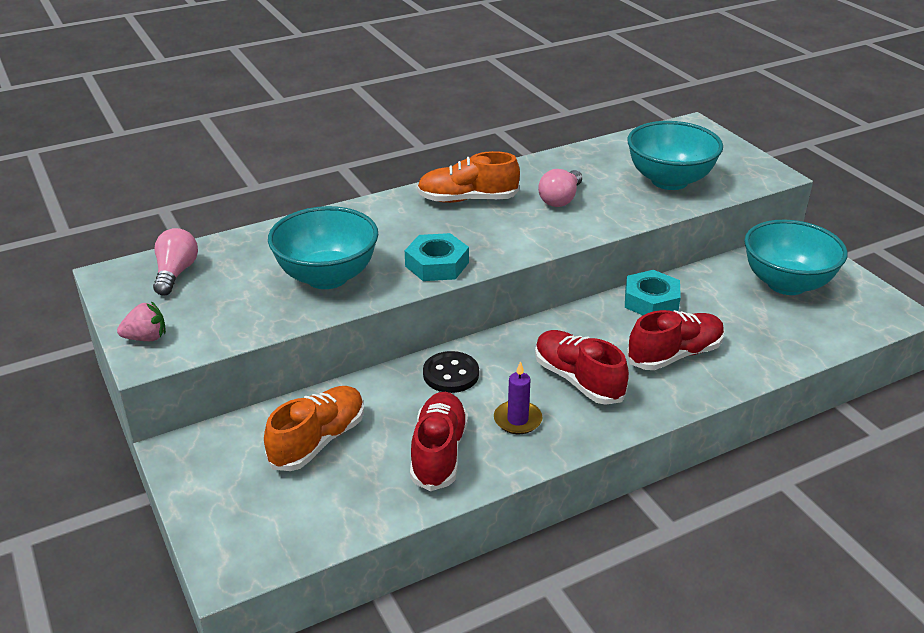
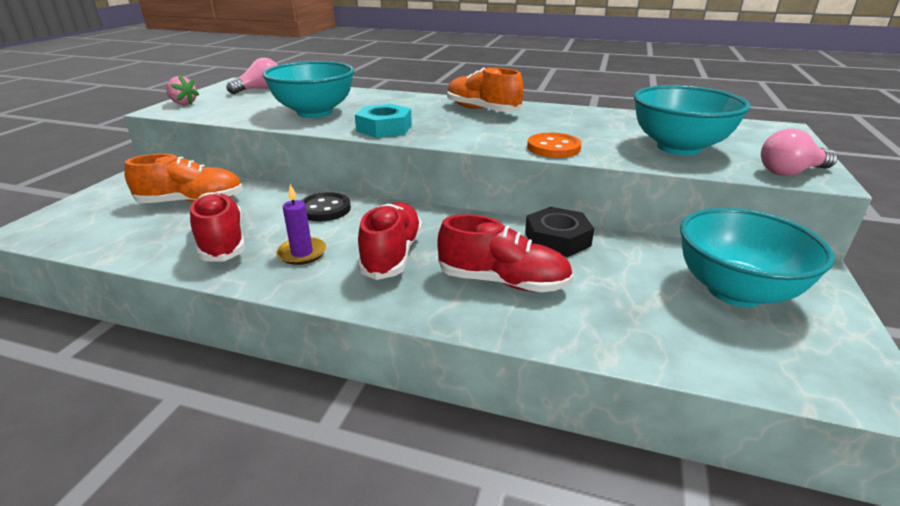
camera: 45 degrees right, 5 degrees down
(438, 453) = (222, 242): red shoe -> red shoe turned 75 degrees counterclockwise
(560, 199) = (551, 129): pink light bulb -> pink light bulb (791, 172)
(599, 222) = (553, 148): none -> orange button
(651, 301) = (557, 239): turquoise nut -> black nut

